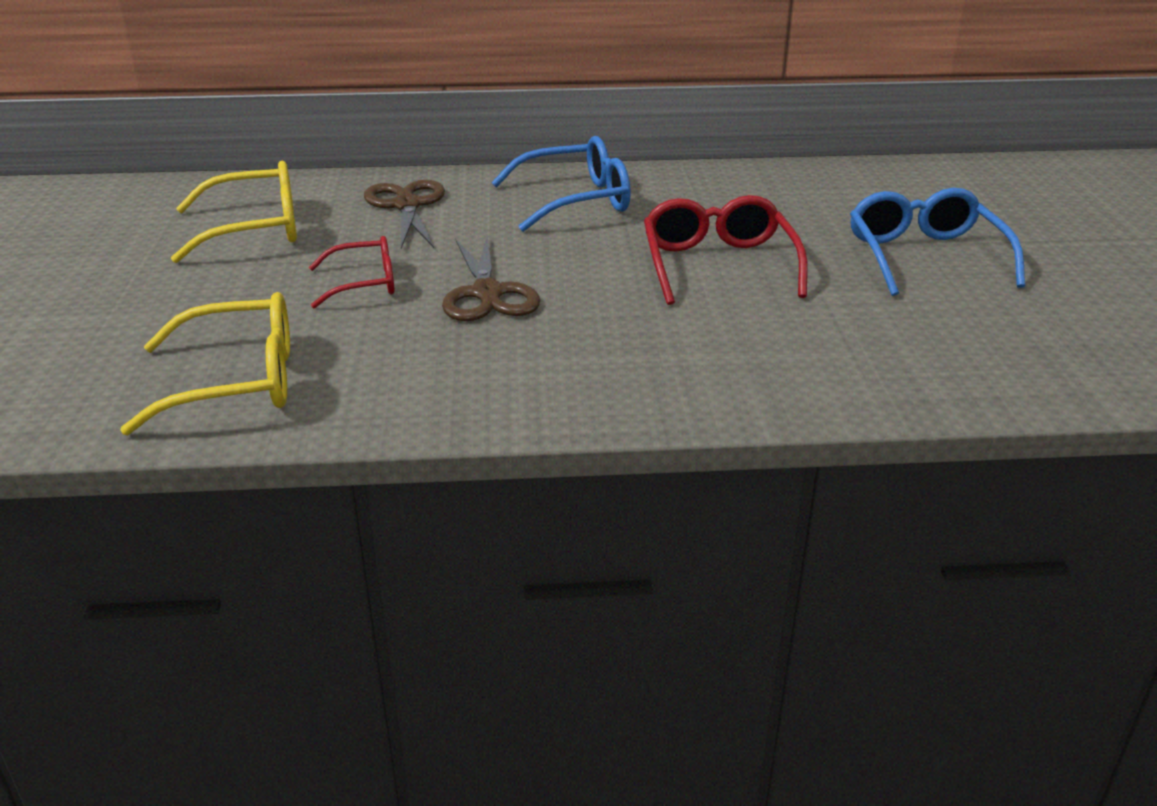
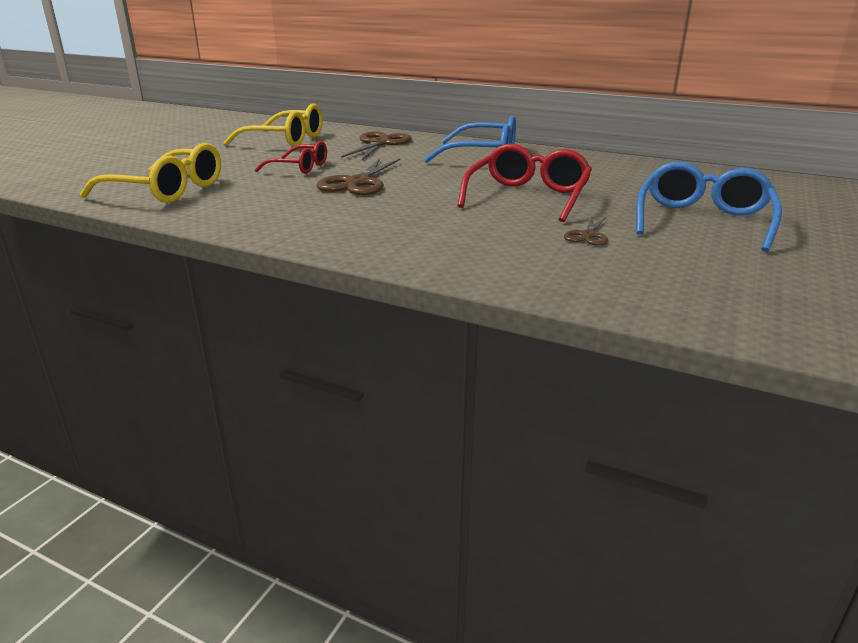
camera: 30 degrees right, 5 degrees down
(849, 311) = (588, 235): none -> brown scissors

